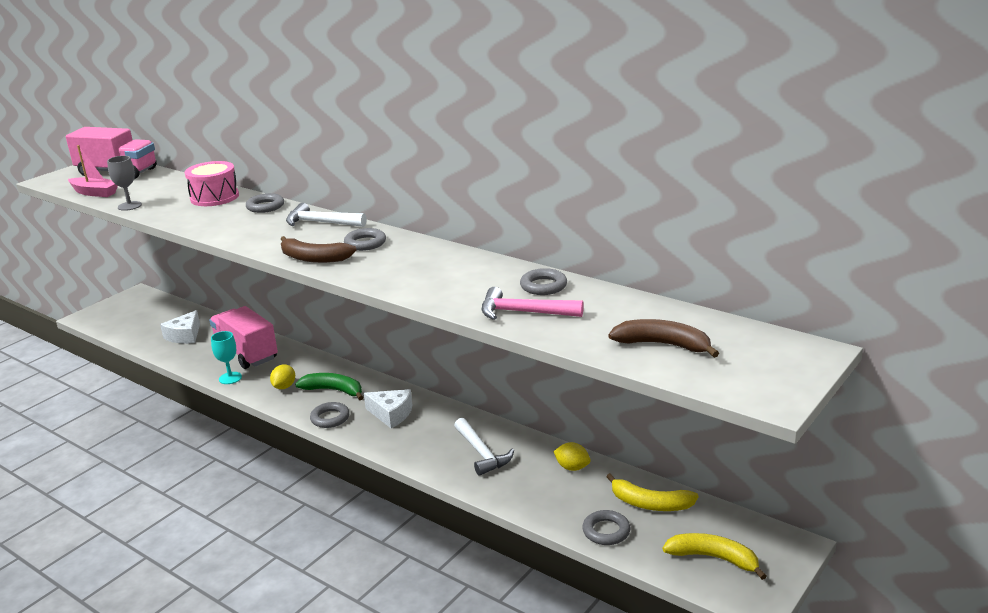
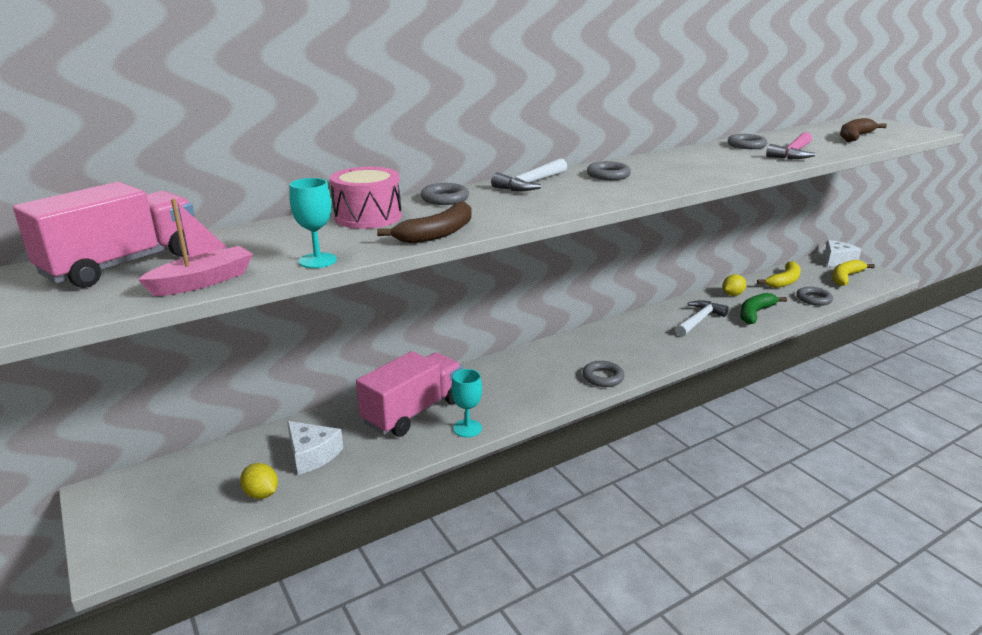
camera: 70 degrees left, 0 degrees up
(129, 206) = (317, 260): grey goblet -> turquoise goblet
(246, 353) = (413, 412): pink truck -> pink truck turned 150 degrees clockwise
(284, 387) = (518, 395): yellow lemon -> yellow lemon (261, 494)
(314, 258) = (630, 192): brown banana -> brown banana (438, 233)
(334, 390) = (549, 369): green banana -> green banana (755, 313)
(391, 414) = (614, 347): white cheese -> white cheese (837, 260)
(482, 453) = (699, 320): white hammer -> white hammer turned 45 degrees counterclockwise

